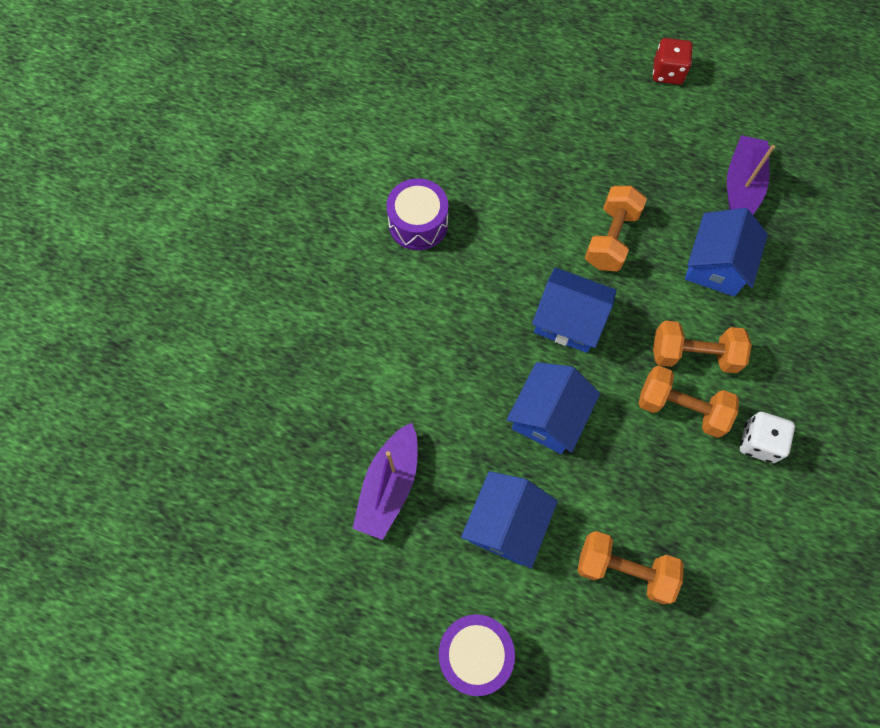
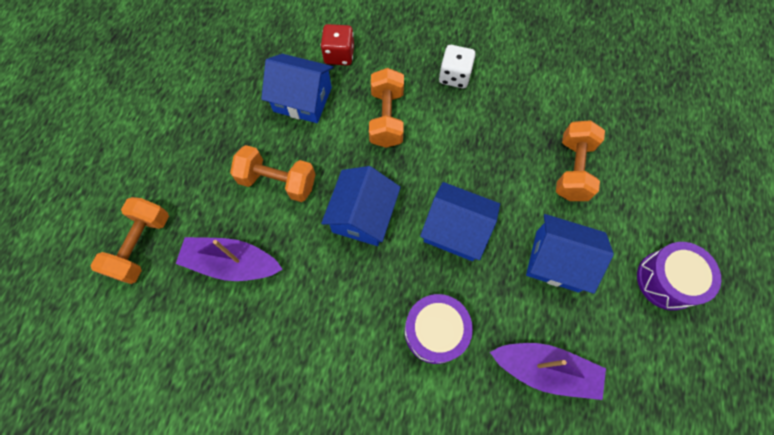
camera: 95 degrees left, 0 degrees up
(418, 223) = (261, 370): purple drum -> purple drum (435, 331)
(667, 73) = (94, 133): red dice -> red dice (339, 55)
(681, 408) = (434, 128): orange dumbbell -> orange dumbbell (141, 246)
(741, 186) = (225, 78): purple boat -> purple boat (232, 263)

